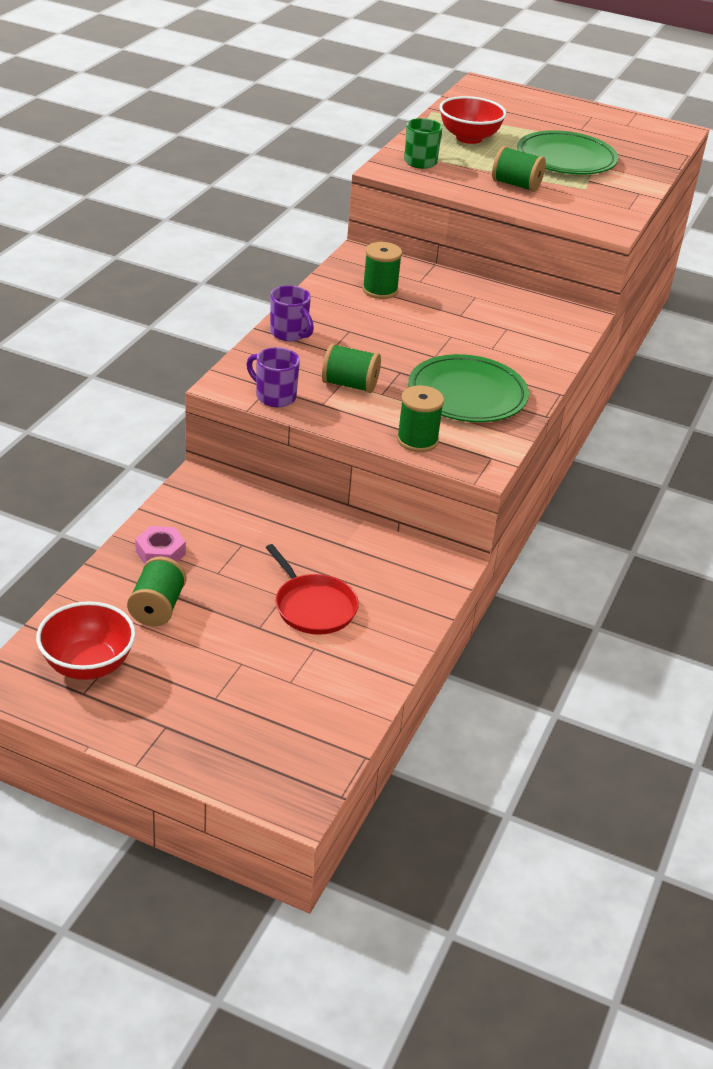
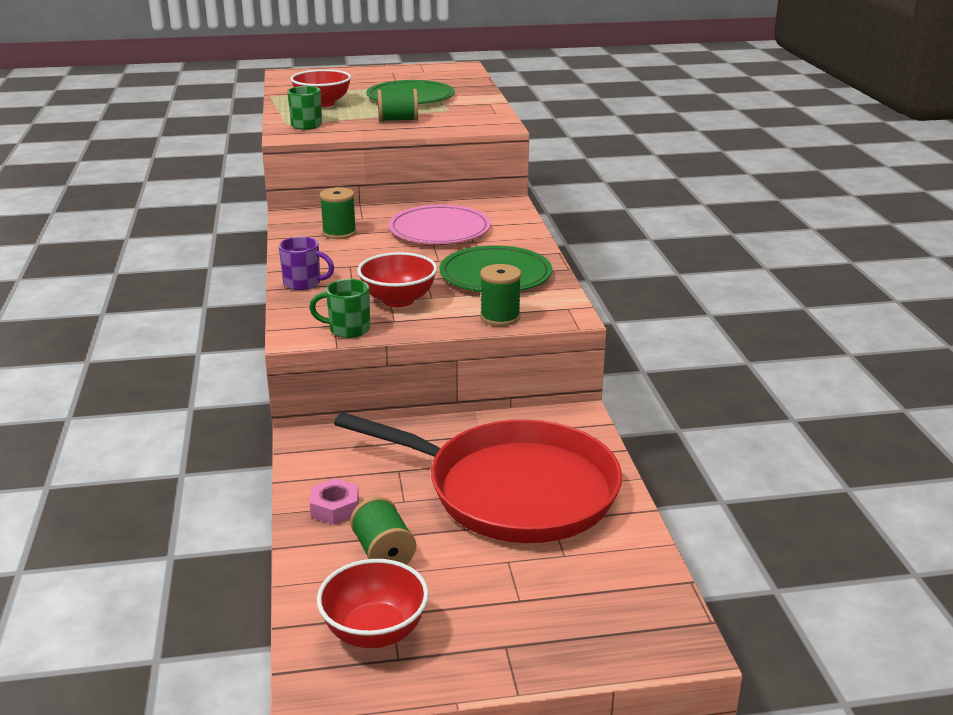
camera: 30 degrees left, 10 degrees down
(274, 397) = (348, 329): purple mug -> green mug
(313, 607) = (513, 490): red pan -> red pan, size x2.24
(349, 385) = (398, 300): green spool -> red bowl
(475, 323) = (439, 230): none -> pink plate

